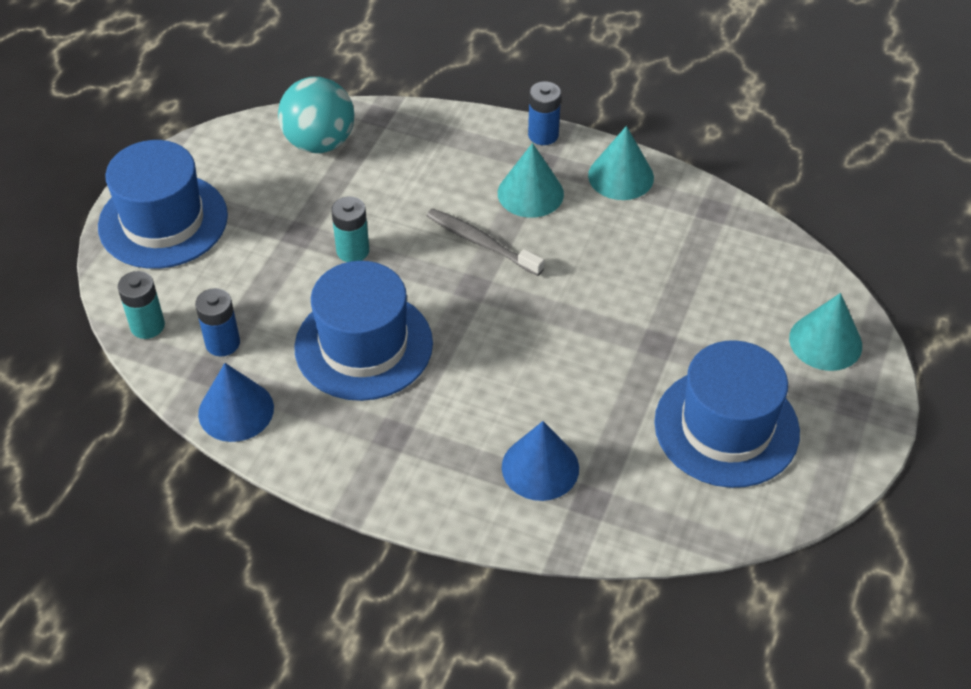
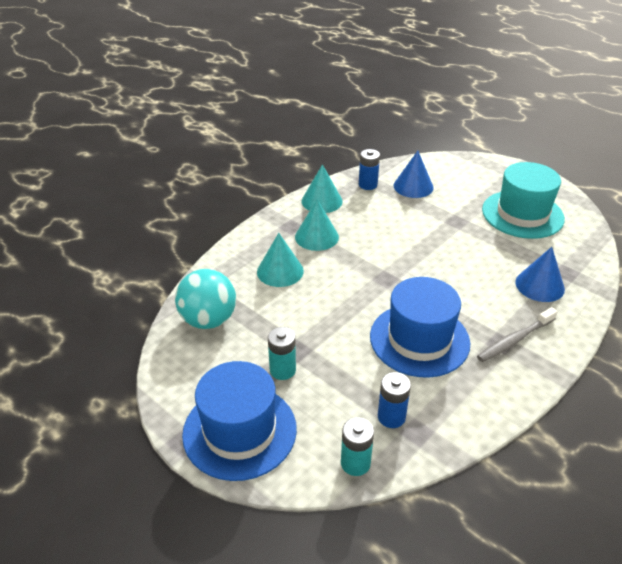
camera: 70 degrees left, 10 degrees down
(236, 410) = (461, 422): blue cone -> blue cone (413, 186)
(353, 251) = (328, 326): turquoise battery -> turquoise battery (282, 370)
(481, 243) = (349, 266): grey toothbrush -> grey toothbrush (514, 340)
(543, 135) = (269, 220): blue battery -> blue battery (368, 185)
(726, 427) = (522, 214): blue hat -> turquoise hat
(825, 342) = (472, 171): turquoise cone -> turquoise cone (280, 271)

